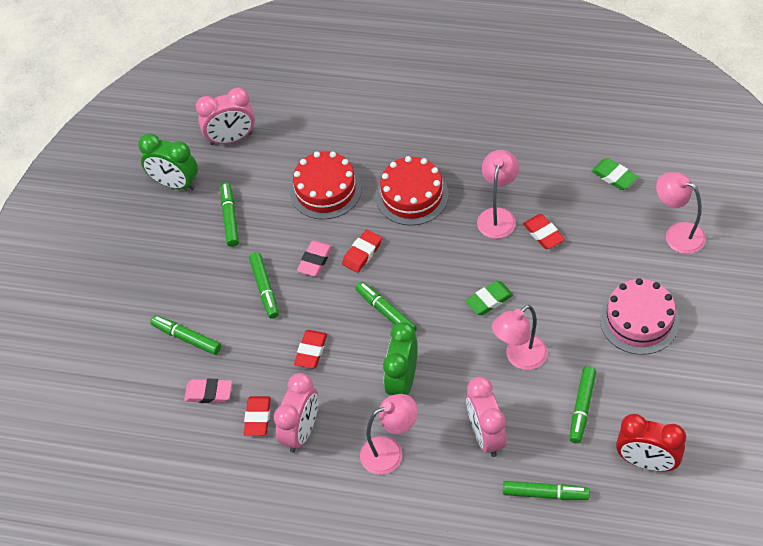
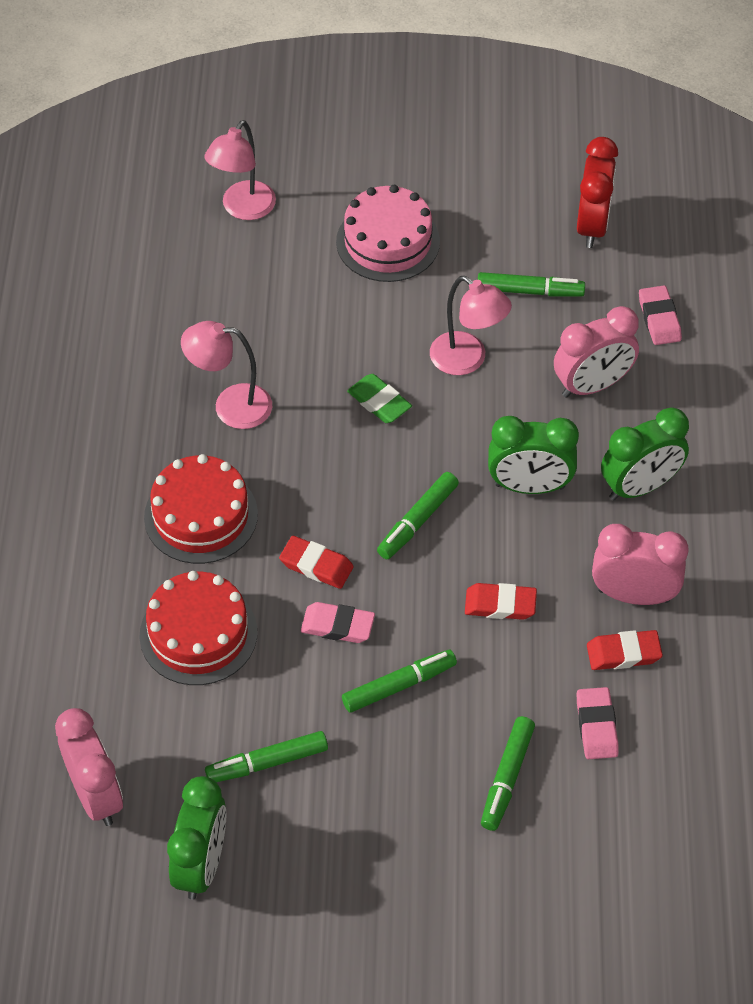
camera: 105 degrees left, 0 degrees up
(390, 451) = (639, 486): pink lamp -> green clock
(543, 234) = (257, 351): red eraser -> none
(545, 494) = (659, 319): green marker -> pink eraser
(614, 176) = (148, 279): green eraser -> none

